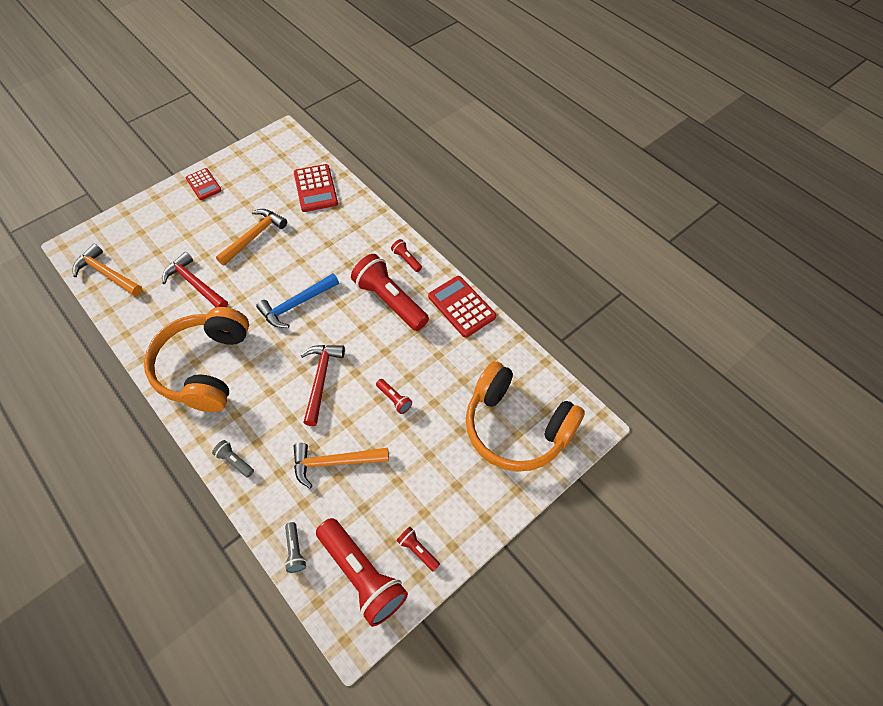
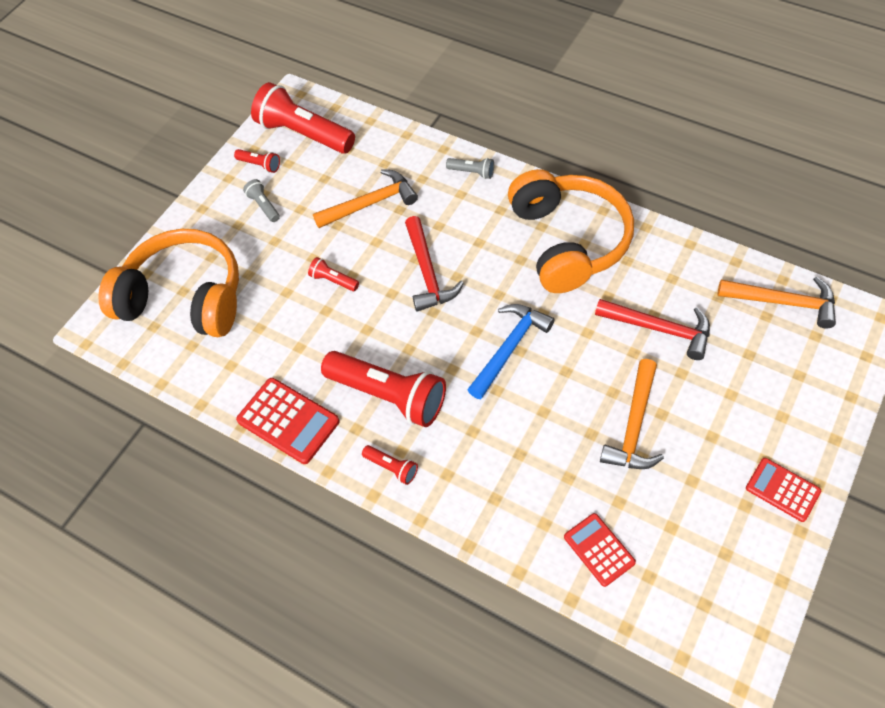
camera: 165 degrees right, 0 degrees up
(295, 551) = (372, 130): grey flashlight -> grey flashlight (264, 206)
(315, 188) = (599, 549): red calculator -> red calculator, size x0.65

